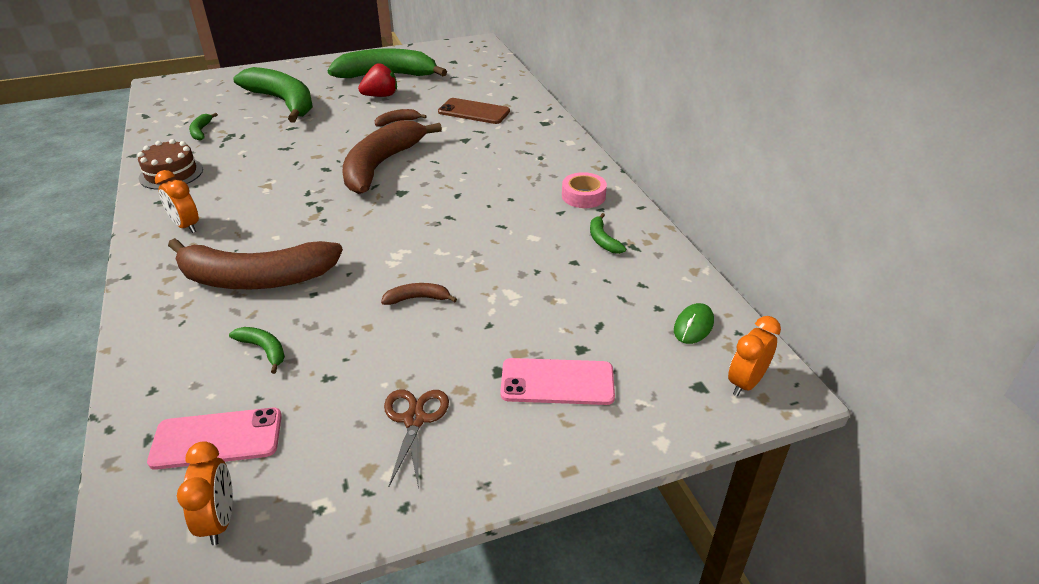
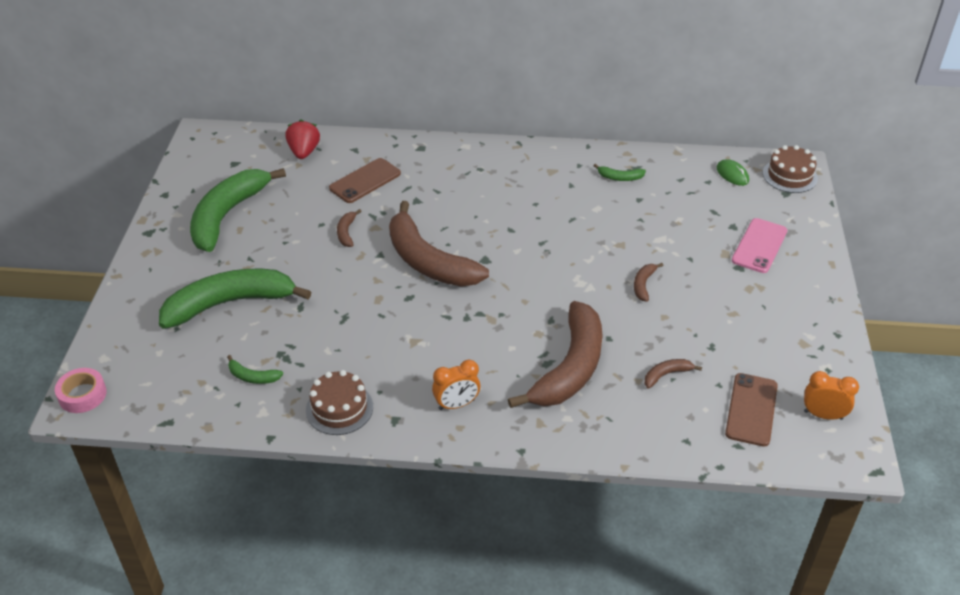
camera: 65 degrees left, 5 degrees up
(217, 438) = (751, 409): pink phone -> brown phone
(264, 350) = (666, 375): green banana -> brown banana
(380, 96) = (277, 231): red strawberry -> red strawberry (304, 152)
(414, 419) = (768, 314): brown scissors -> none
(583, 196) = (555, 167): pink tape -> pink tape (82, 395)
(745, 383) = (789, 176): orange clock -> brown cake

